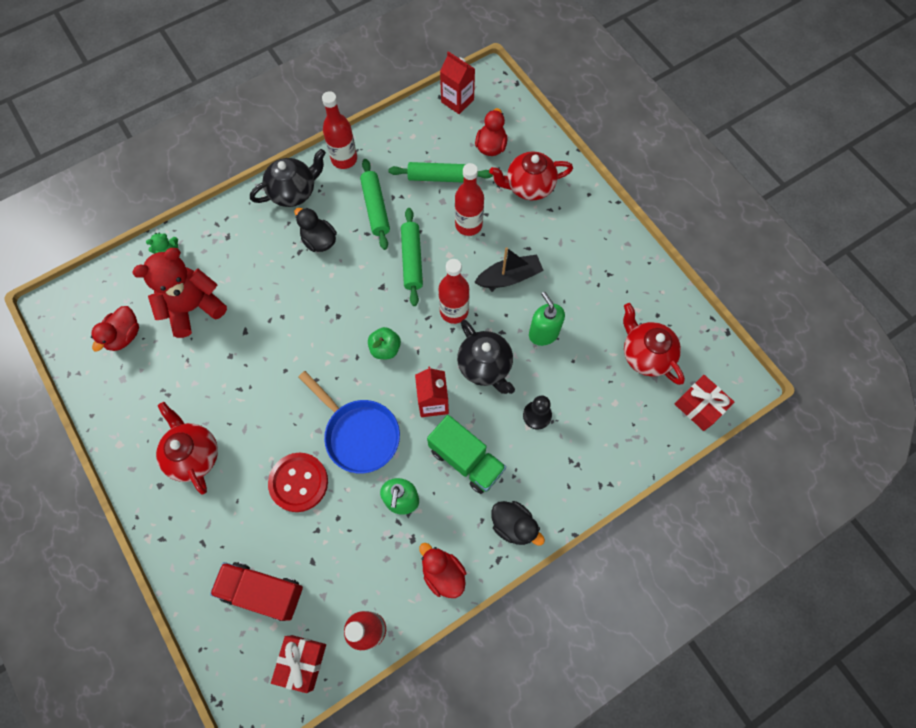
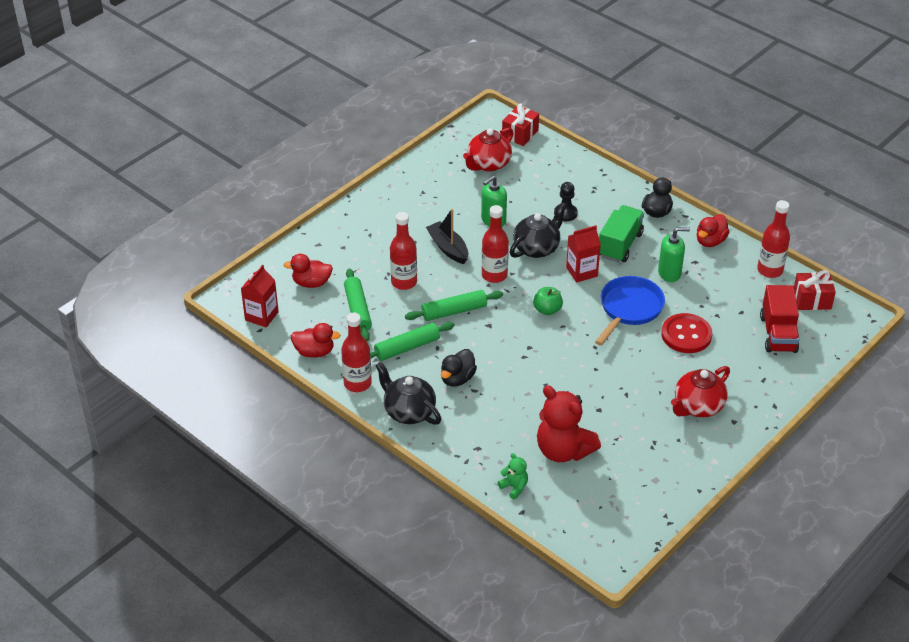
camera: 105 degrees left, 25 degrees down
(124, 336) = (614, 493): red duck -> red duck (314, 352)
(529, 186) = (349, 251): red teapot -> none

